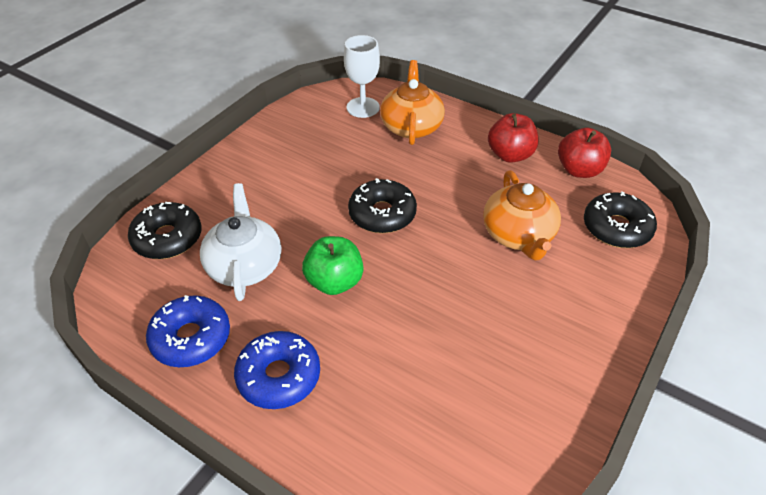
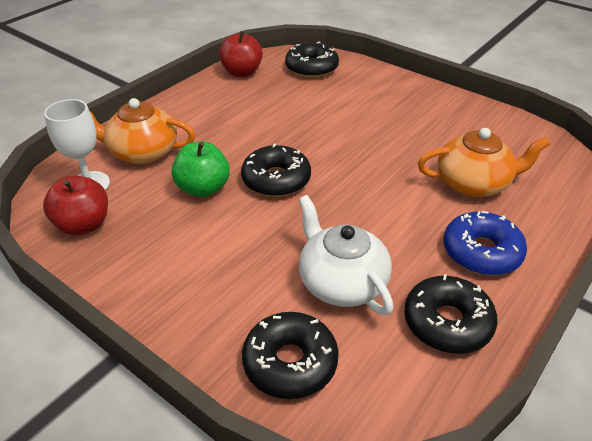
camera: 85 degrees left, 5 degrees down
(191, 338) = (447, 322): blue donut -> black donut
(245, 265) = (341, 282): white teapot -> white teapot turned 60 degrees clockwise
(334, 282) = (366, 214): green apple -> green apple (203, 188)
(510, 155) = (211, 101): red apple -> red apple (83, 225)
(518, 235) = (314, 109): orange teapot -> orange teapot (474, 183)

